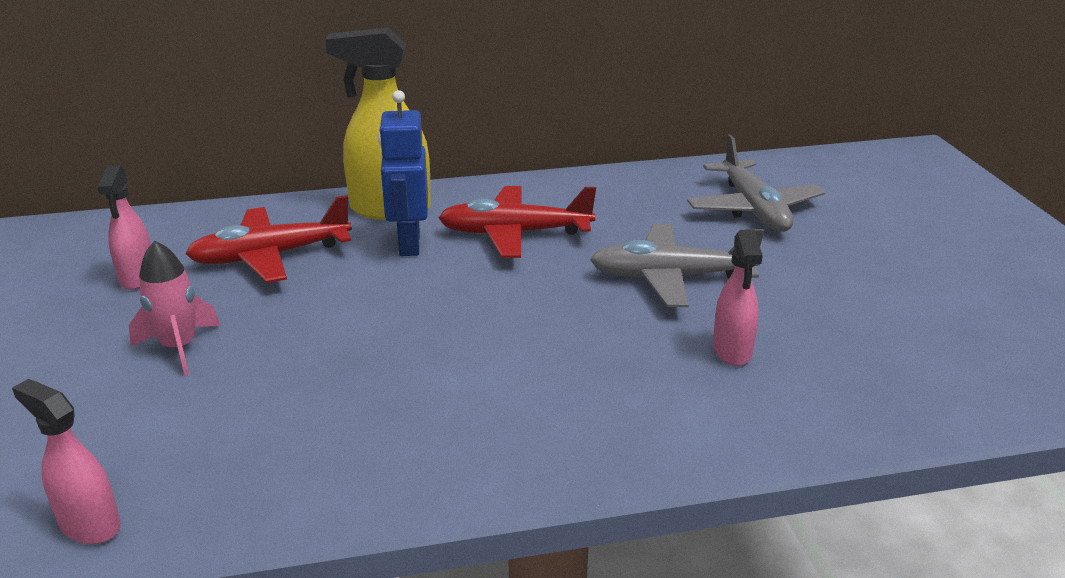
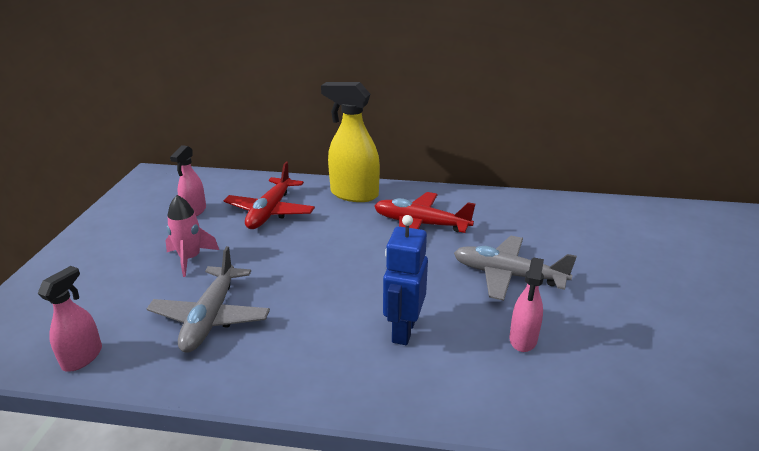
camera: 20 degrees right, 0 degrees up
(89, 525) = (82, 357): pink spray bottle -> pink spray bottle turned 60 degrees clockwise
(270, 256) = (270, 212): red plane -> red plane turned 75 degrees counterclockwise
(409, 244) = (352, 219): blue robot -> blue robot (403, 330)
(754, 209) = (593, 237): grey plane -> grey plane (211, 318)

